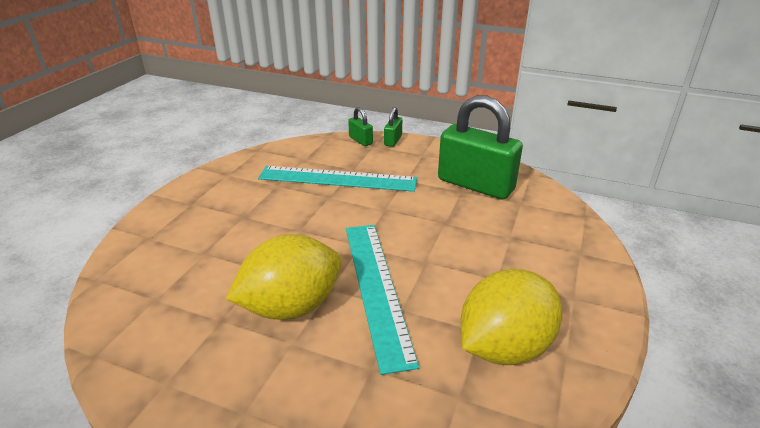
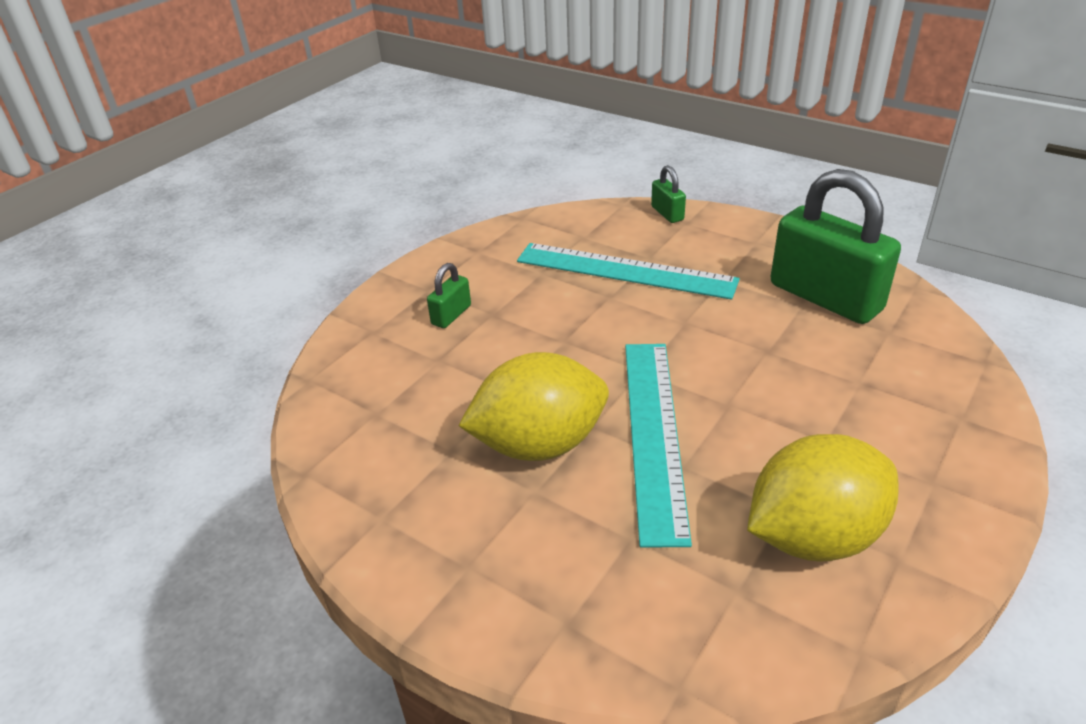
camera: 15 degrees right, 5 degrees up
(393, 140) = (714, 217): green padlock -> green padlock (451, 315)

